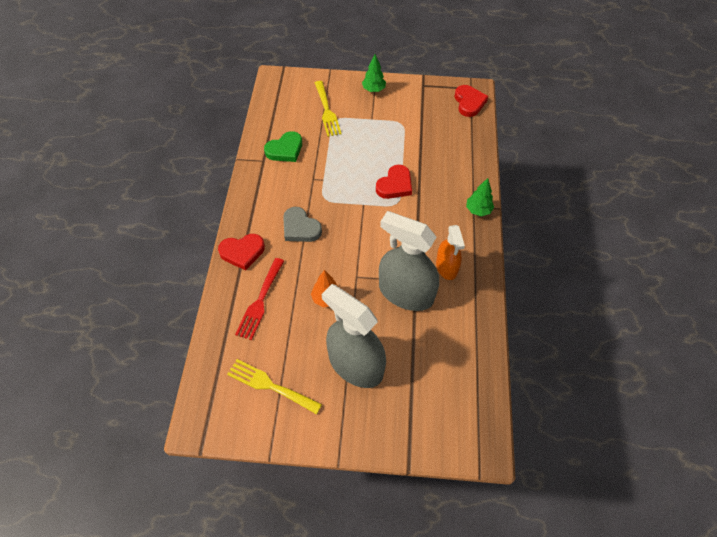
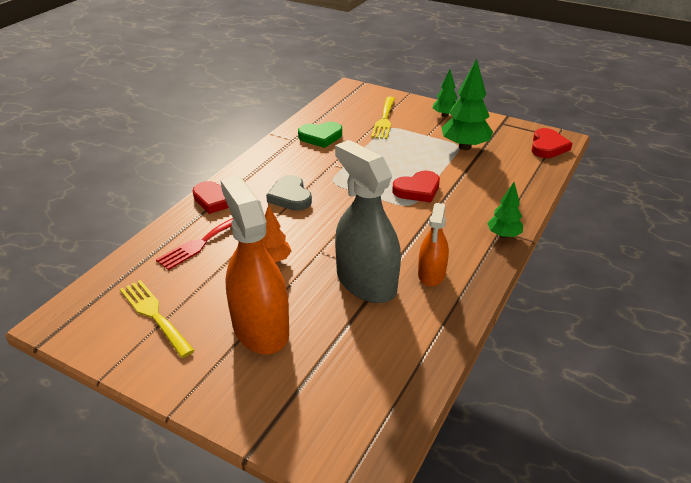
camera: 25 degrees right, 20 degrees down
(355, 365) = (260, 328): grey spray bottle -> orange spray bottle
(407, 123) = (464, 147): none -> green tree

